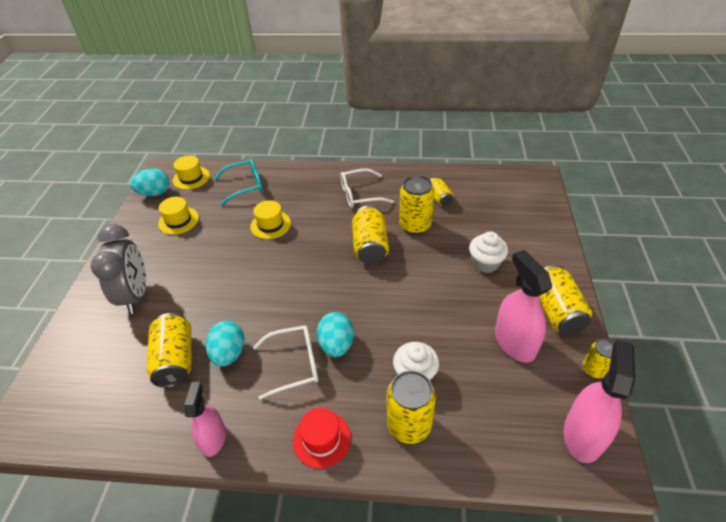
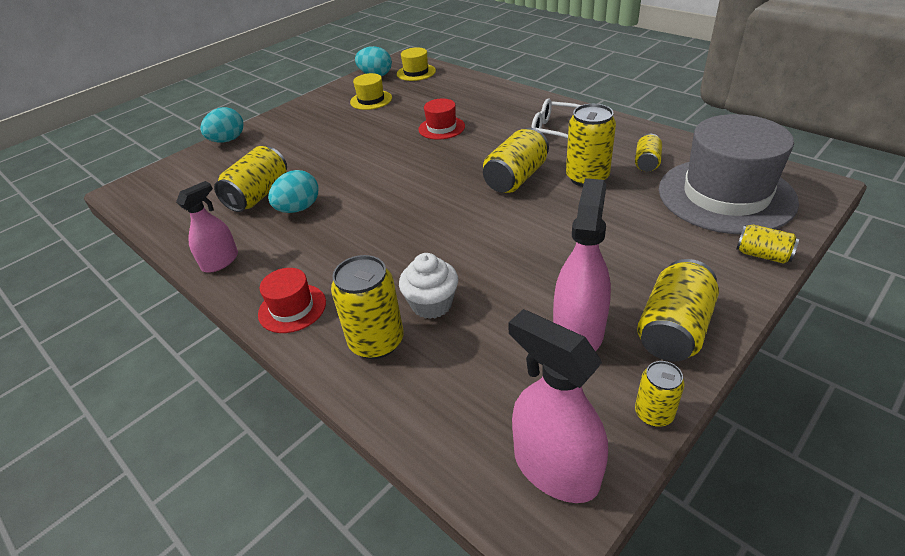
camera: 40 degrees right, 5 degrees down
(136, 295) = (283, 140): grey clock -> none
(245, 185) = (454, 91): turquoise glasses -> none
(270, 225) = (441, 128): yellow hat -> red hat
(294, 364) = (337, 241): white glasses -> none
(336, 345) = (389, 243): turquoise egg -> turquoise egg (227, 140)
(485, 263) = (632, 243): white cupcake -> none
(502, 204) = (725, 195): none -> grey hat
(553, 238) = (762, 255): none -> yellow can
(583, 435) = (555, 468): pink spray bottle -> pink spray bottle turned 105 degrees counterclockwise

